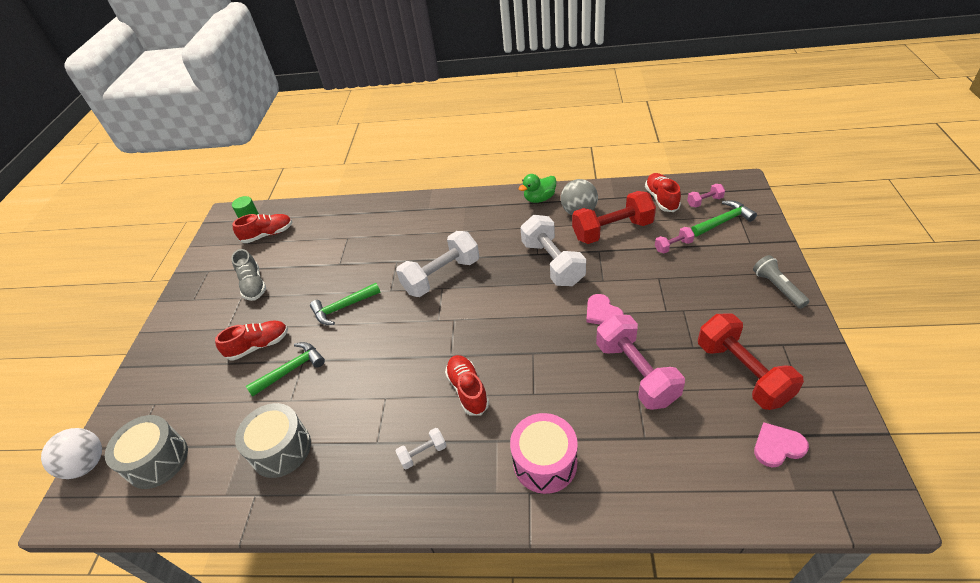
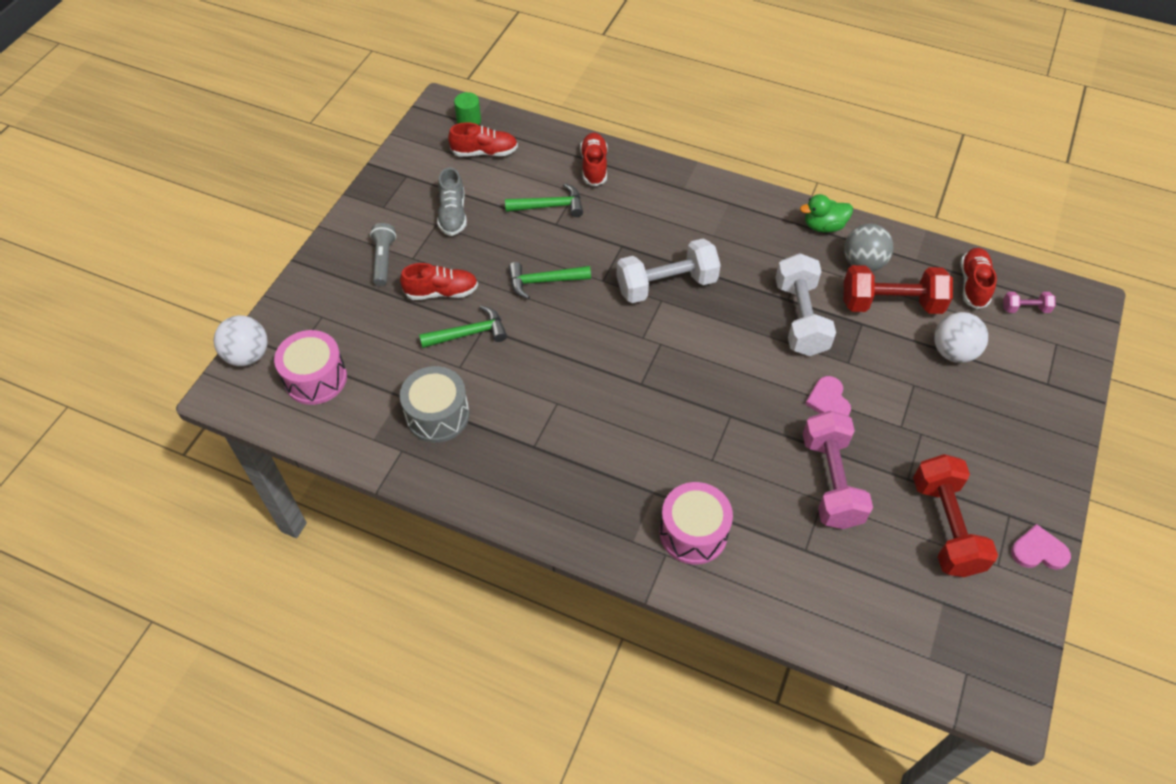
camera: 15 degrees right, 10 degrees up
(158, 460) = (315, 378): grey drum -> pink drum
(423, 453) = (576, 475): white dumbbell -> none
(468, 390) = (645, 429): red shoe -> red shoe (594, 166)
(673, 246) = (953, 352): pink dumbbell -> white ball
(723, 221) = (1032, 343): green hammer -> green hammer (549, 206)
(777, 287) = (1045, 450): grey flashlight -> grey flashlight (383, 260)
(777, 446) = (937, 612): pink heart -> pink heart (1038, 551)

